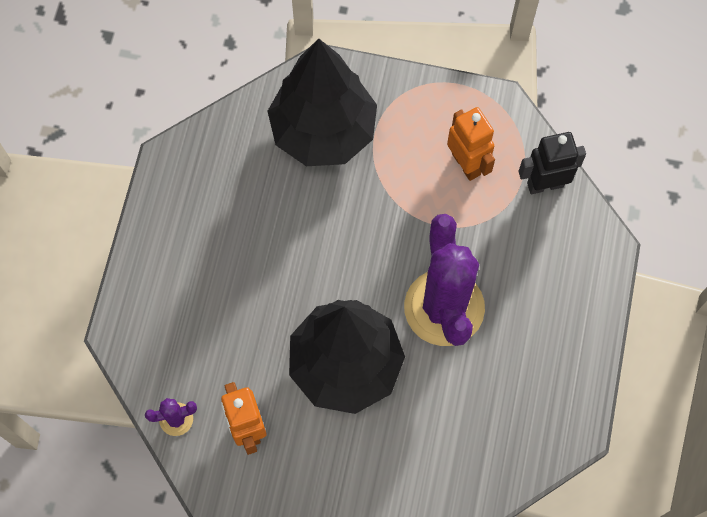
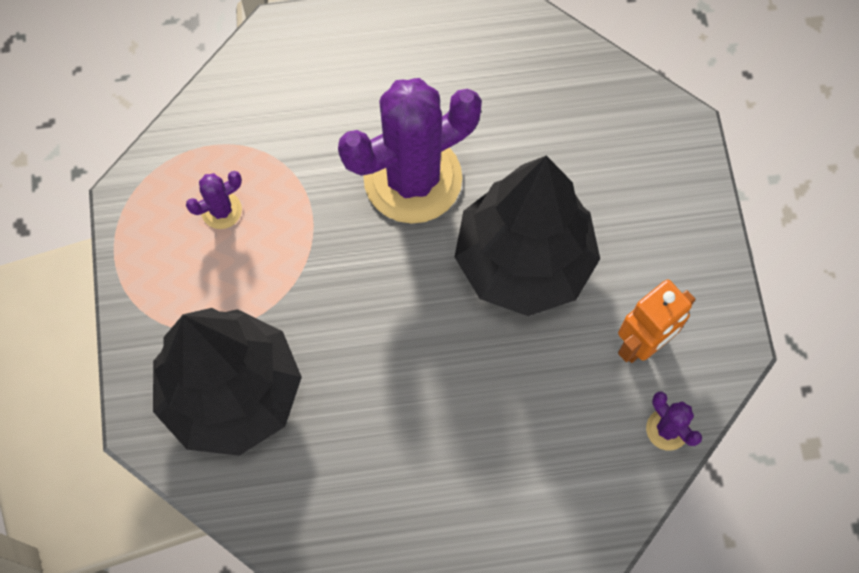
camera: 110 degrees left, 0 degrees up
(466, 164) = (221, 210): orange robot -> purple cactus
(545, 184) = (219, 118): black robot -> none

